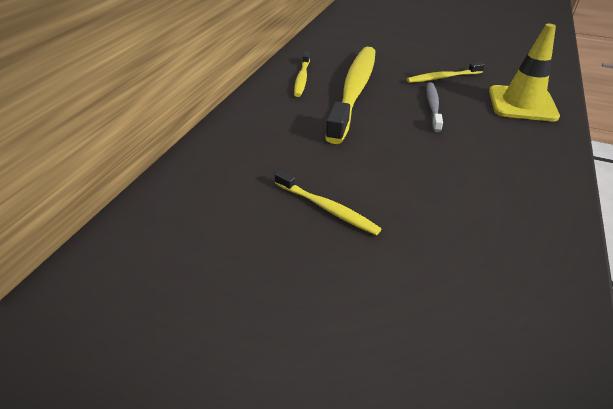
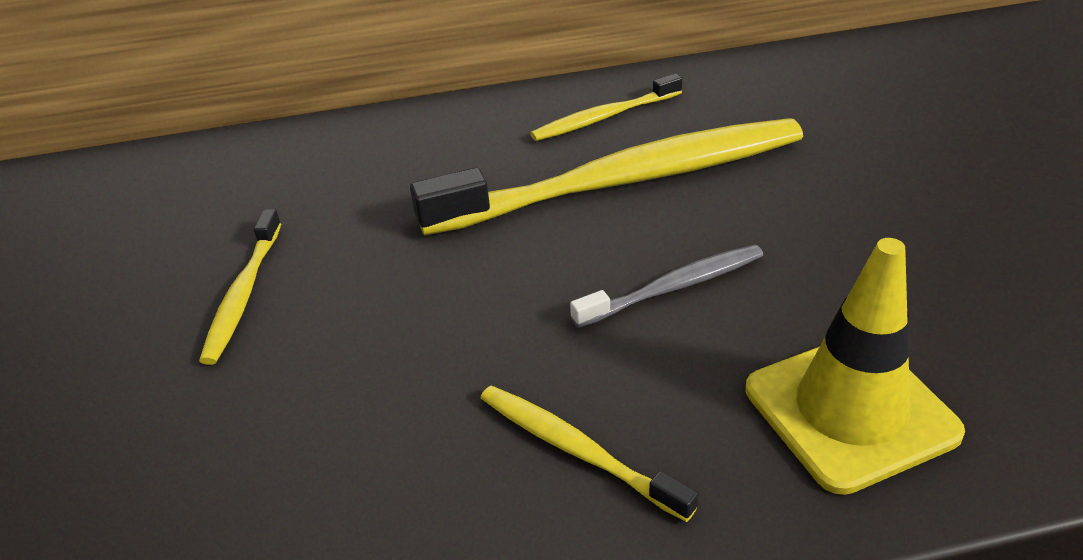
camera: 60 degrees right, 0 degrees up
(443, 77) = (826, 258): yellow toothbrush -> yellow toothbrush (578, 451)

